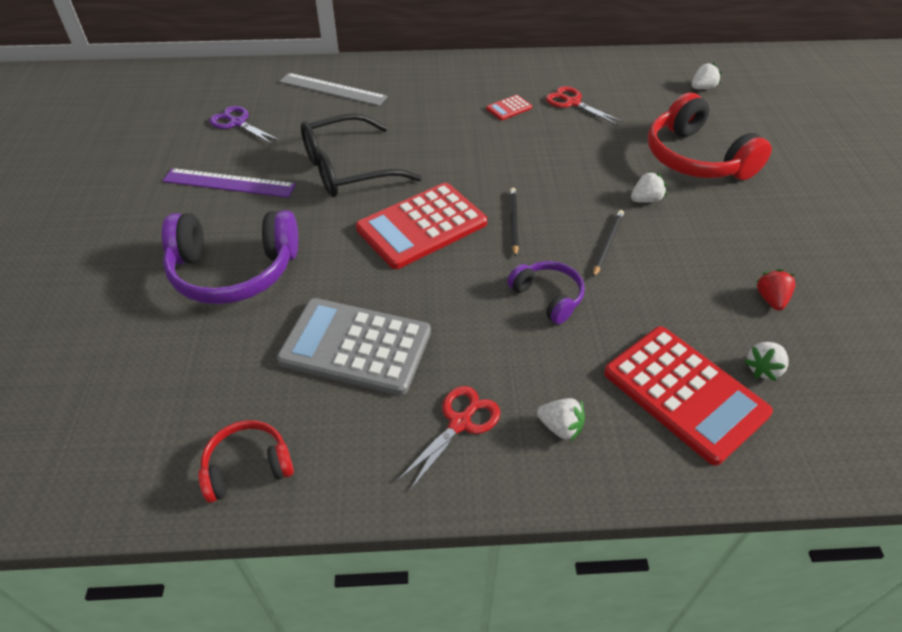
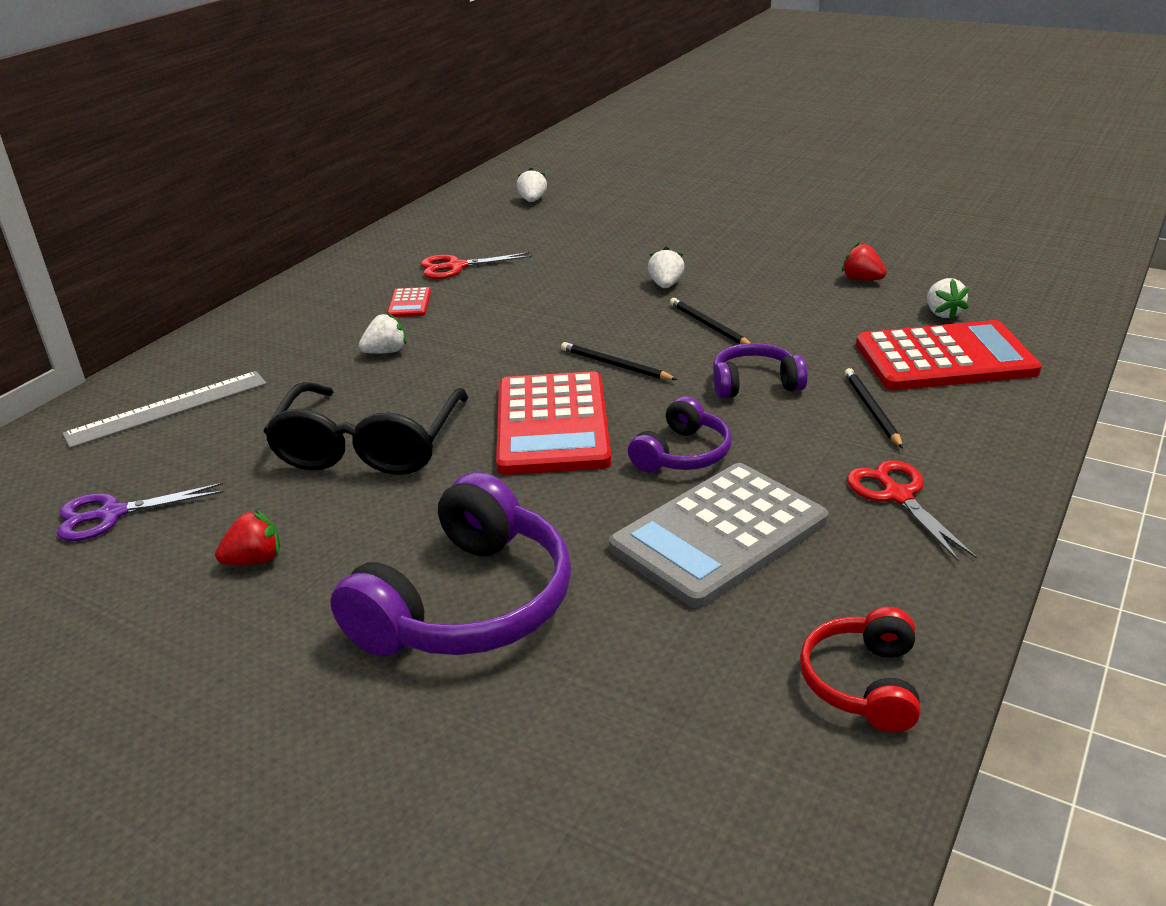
camera: 55 degrees left, 15 degrees down
(229, 183) = (255, 560): purple ruler -> red strawberry
(432, 295) = (682, 454): none -> purple headphones
(560, 427) = (944, 437): white strawberry -> white strawberry (386, 352)
(565, 372) = (871, 410): none -> black pencil
(696, 158) = (635, 241): red headphones -> none

